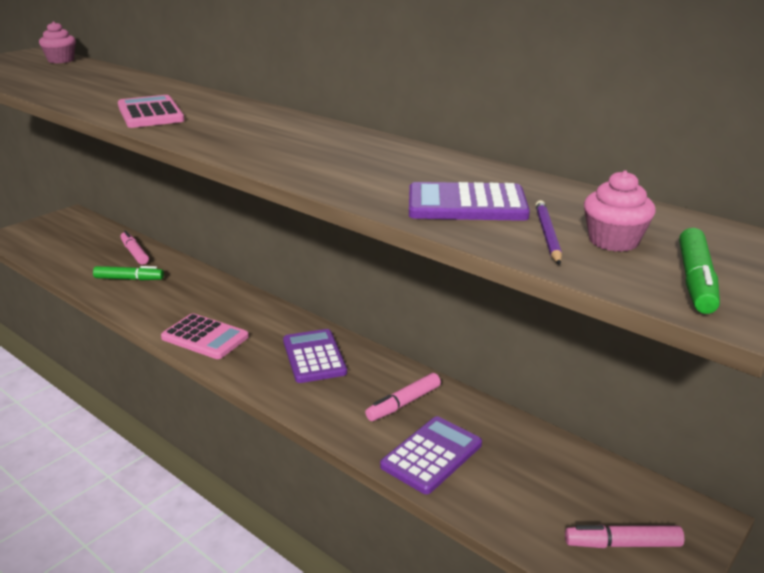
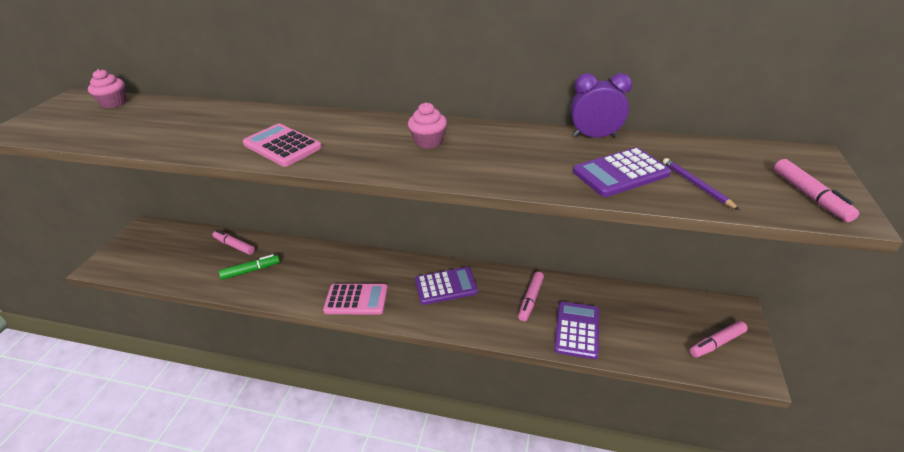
camera: 25 degrees left, 10 degrees up
(314, 357) = (446, 286): purple calculator -> purple calculator turned 120 degrees clockwise
(490, 170) = (594, 137): none -> purple clock
(613, 241) = (734, 178): pink cupcake -> pink cupcake (428, 142)
(695, 280) = (809, 196): green marker -> pink marker

